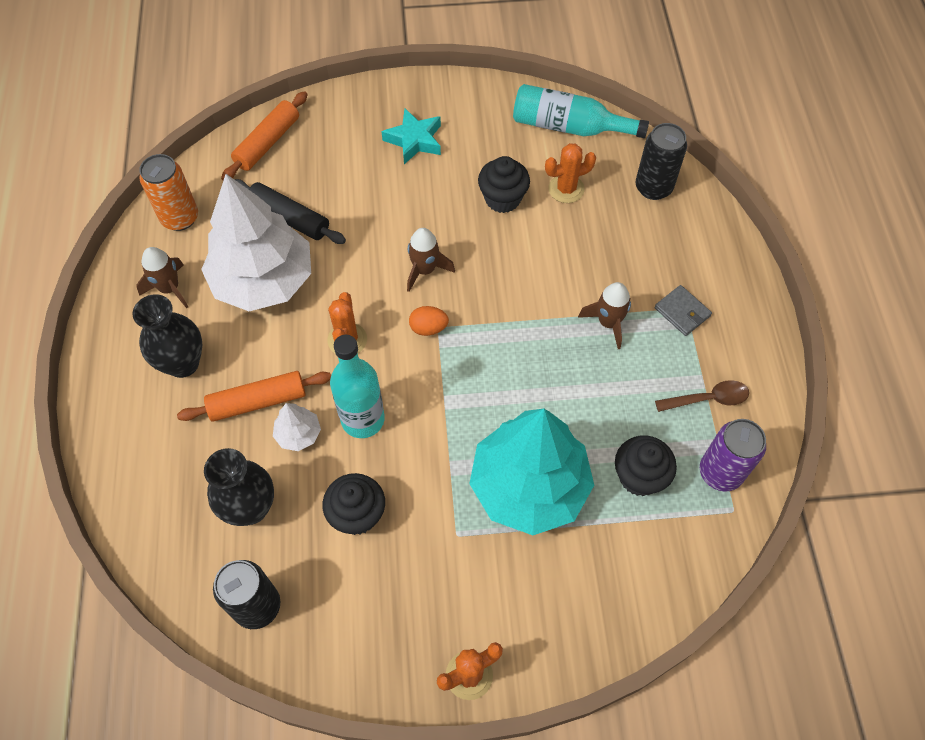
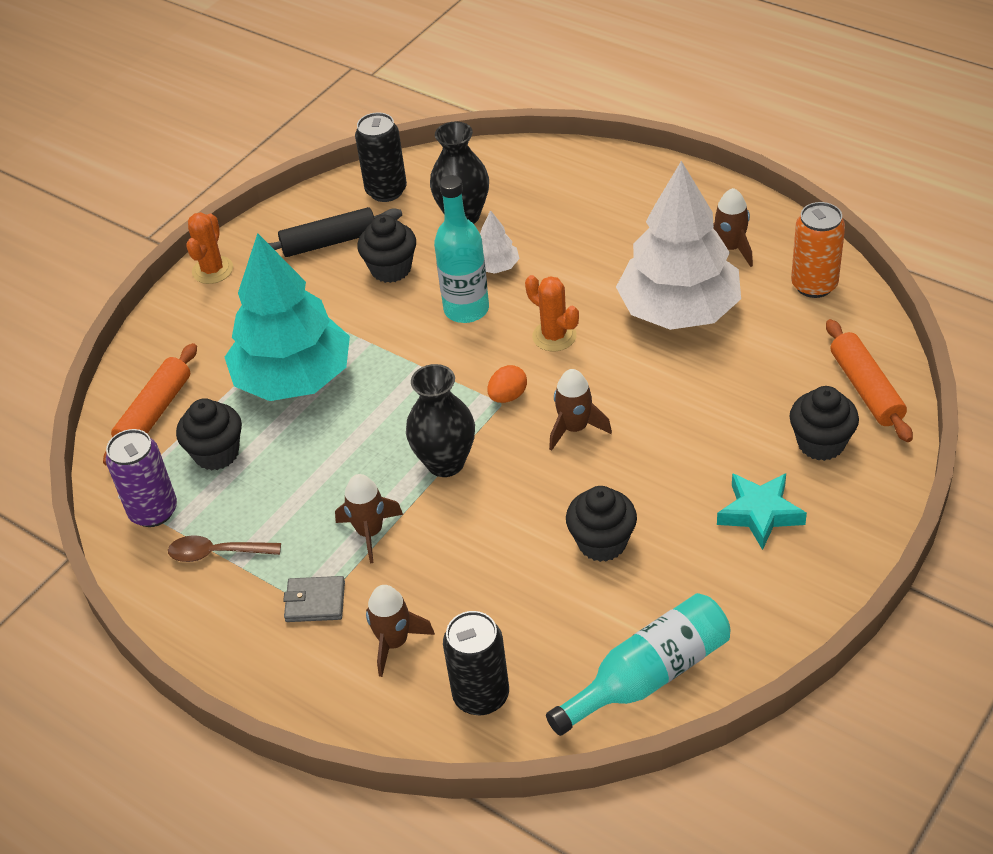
camera: 135 degrees right, 15 degrees down
(183, 363) = (638, 228): black vase -> black vase (445, 462)
(258, 402) = (552, 256): orange rolling pin -> orange rolling pin (154, 412)
(289, 218) = (740, 360): black rolling pin -> black rolling pin (329, 242)
(333, 141) = (821, 443): none -> black cupcake
(566, 189) = (560, 609): orange cactus -> none
(665, 250) = (394, 642): none -> brown rocket
(708, 399) = (217, 553): brown spoon -> brown spoon turned 60 degrees clockwise

